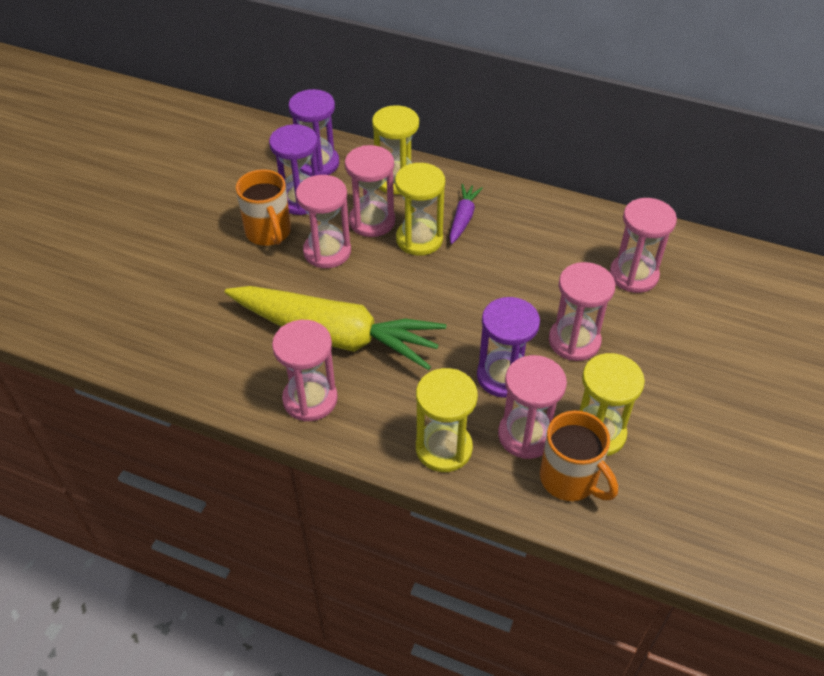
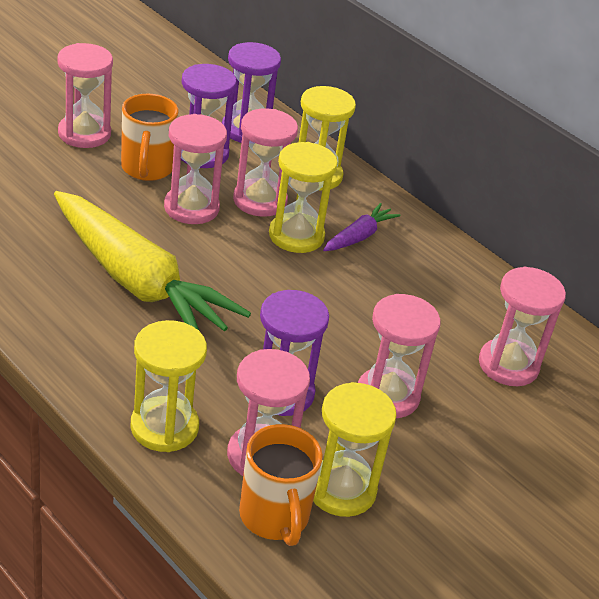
camera: 20 degrees right, 10 degrees down
(310, 399) = (66, 324): pink hourglass -> pink hourglass (84, 133)

